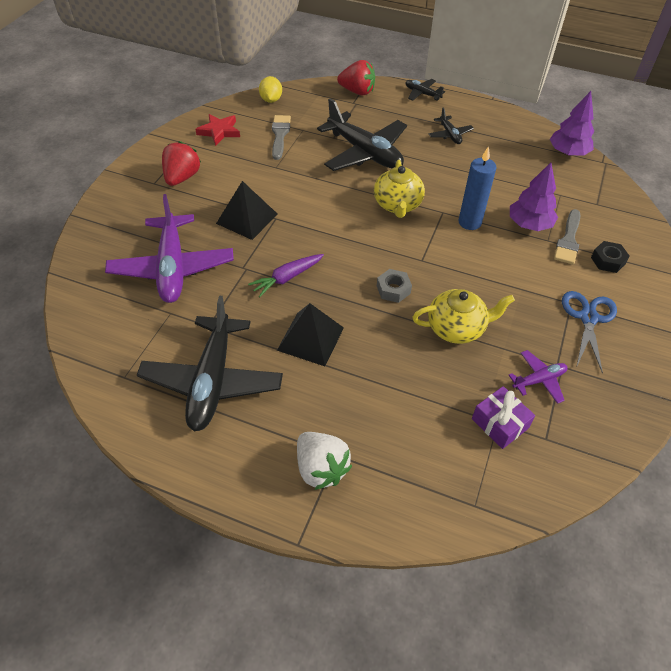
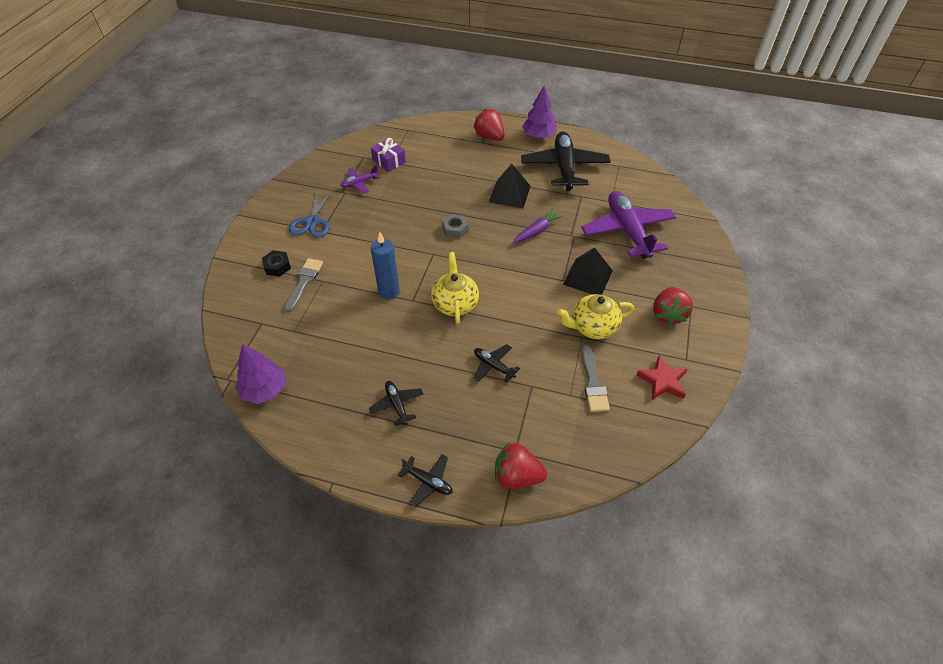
camera: 175 degrees right, 0 degrees up
(271, 100) = (625, 445): yellow lemon -> none
(321, 468) = (489, 137): white strawberry -> red strawberry
(364, 152) = (493, 366): black plane -> black plane, size x0.47
(456, 328) = (409, 208): yellow teapot -> yellow teapot (592, 327)
(529, 224) = (334, 294): purple tree -> purple tree (539, 136)

